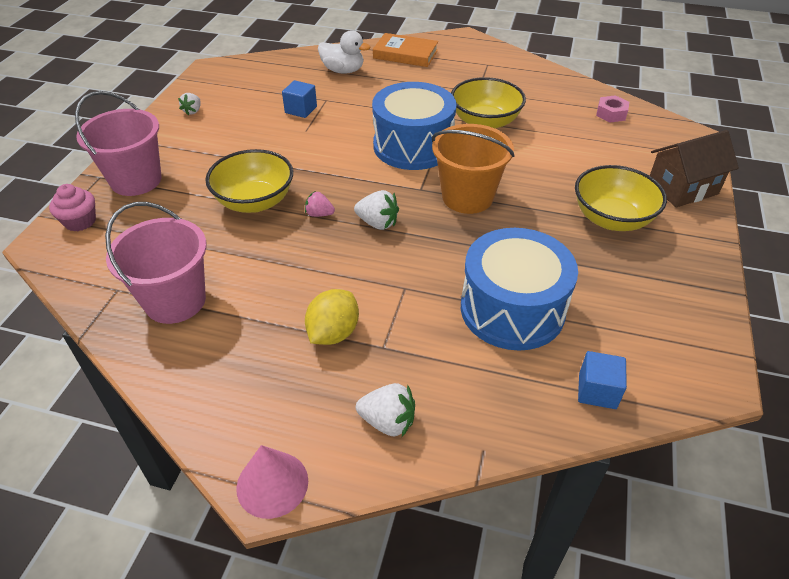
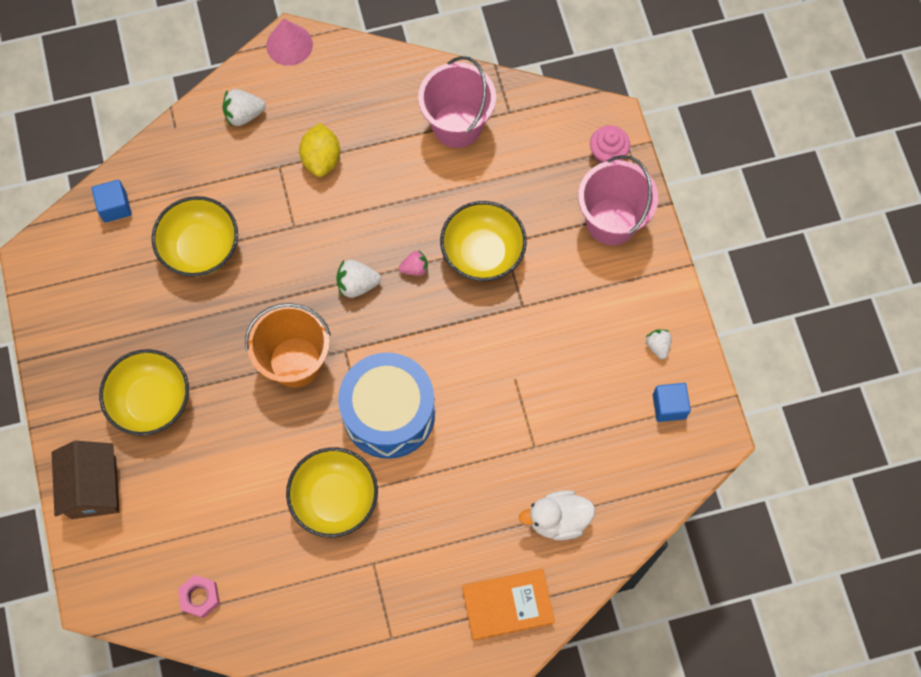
camera: 150 degrees right, 25 degrees up
(301, 110) = (547, 412): blue cube -> blue cube (669, 406)
(512, 309) = (200, 248): blue drum -> yellow bowl
(682, 188) = (93, 487): brown house -> brown house turned 45 degrees counterclockwise

